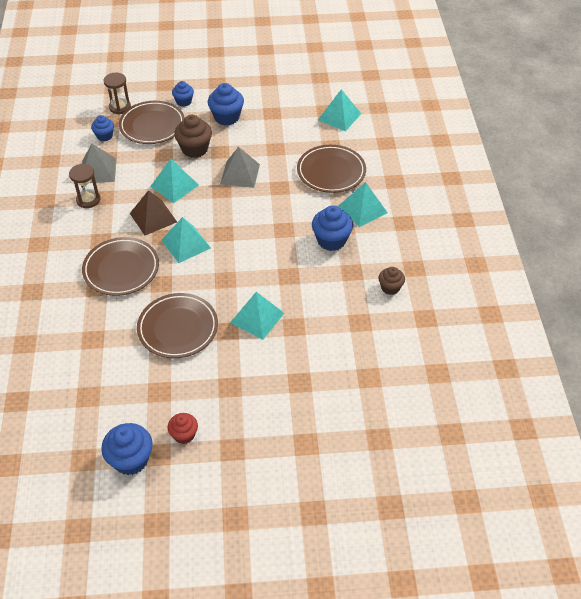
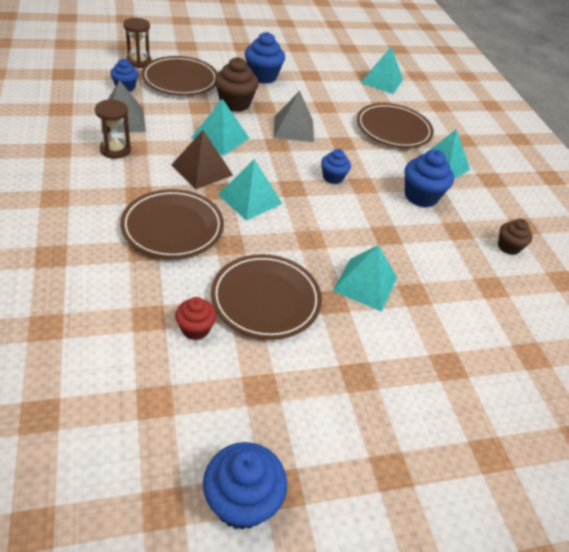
camera: 15 degrees left, 5 degrees down
(184, 101) = (211, 60): blue cupcake -> blue cupcake (333, 177)
(184, 435) = (314, 453): red cupcake -> red cupcake (195, 329)

